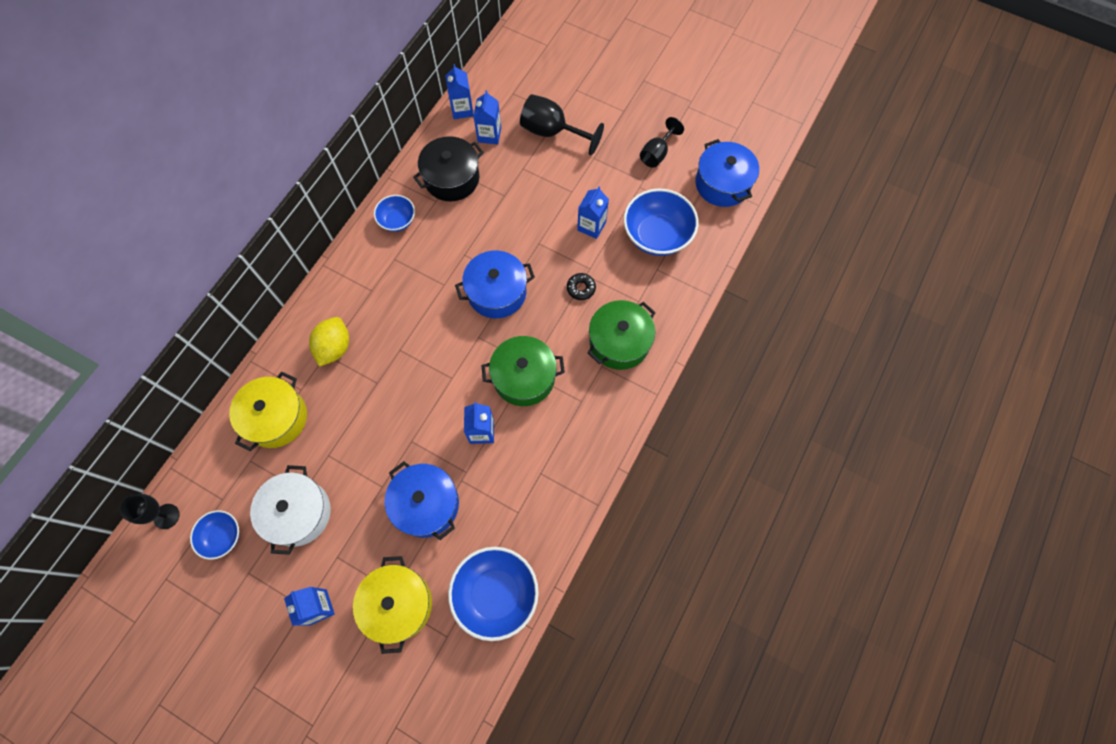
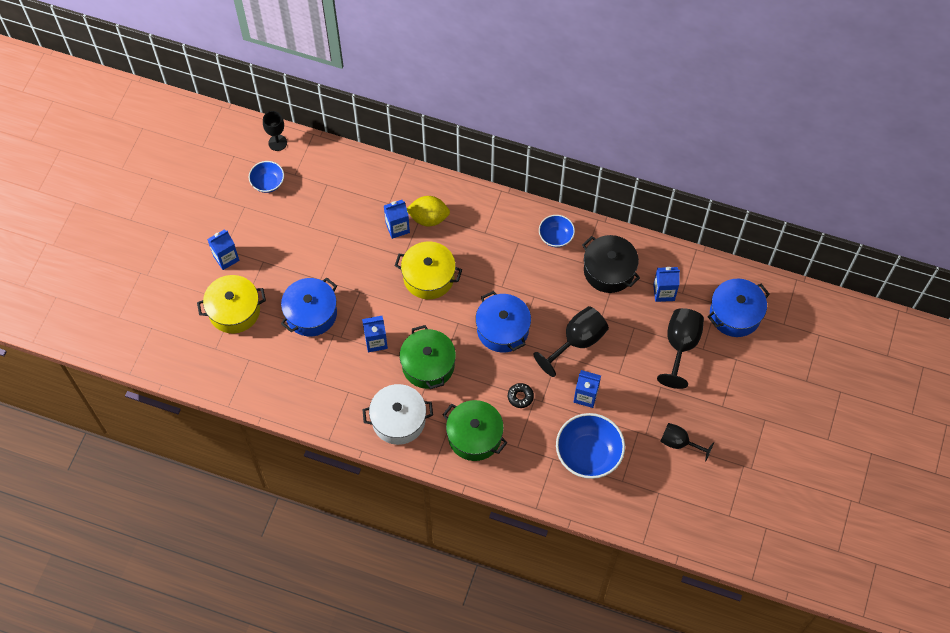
camera: 80 degrees right, 5 degrees down
(276, 418) = (363, 192): yellow pot -> yellow pot (428, 277)
(298, 513) = (292, 227): white pot -> white pot (398, 420)
(462, 109) = (686, 264): blue carton -> blue carton (397, 228)
(496, 594) = (250, 376): blue bowl -> none
(527, 223) = (577, 342): none -> black goblet
(722, 184) = (659, 507): blue pot -> blue pot (735, 314)

